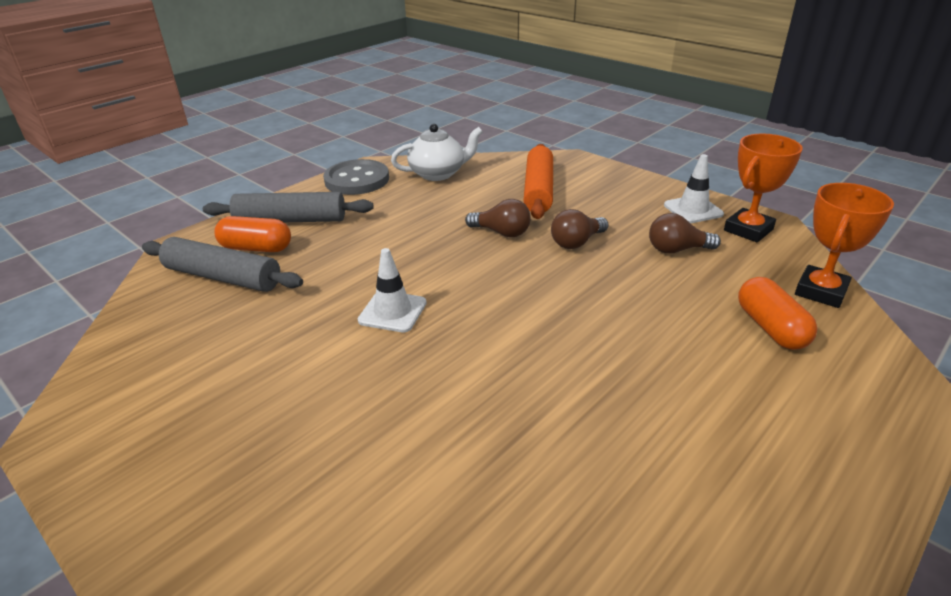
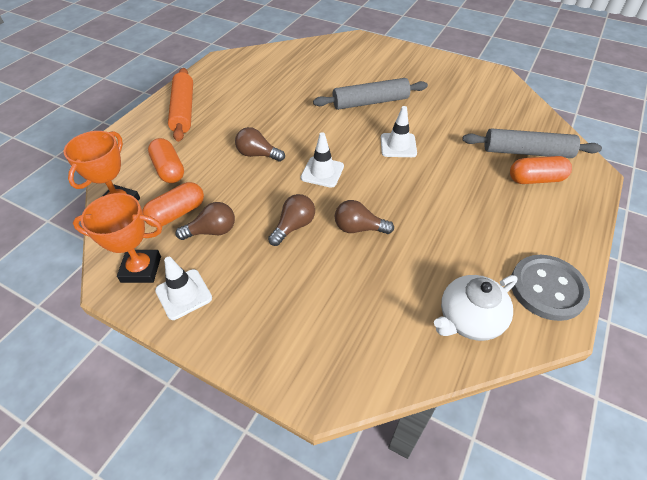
camera: 165 degrees right, 15 degrees up
(291, 220) = (544, 213): grey rolling pin -> grey rolling pin (370, 102)
(525, 292) = (322, 172): none -> white traffic cone
(539, 190) = (344, 303): orange rolling pin -> orange rolling pin (183, 110)
(624, 330) = (258, 154): none -> brown light bulb
(730, 271) = (177, 213): none -> orange capsule
(748, 230) = (141, 269): orange trophy -> orange trophy turned 60 degrees clockwise

